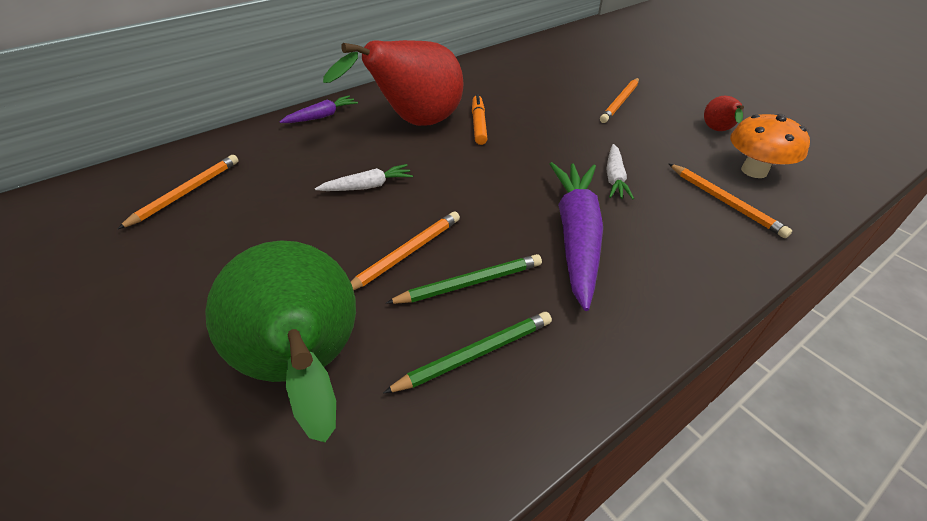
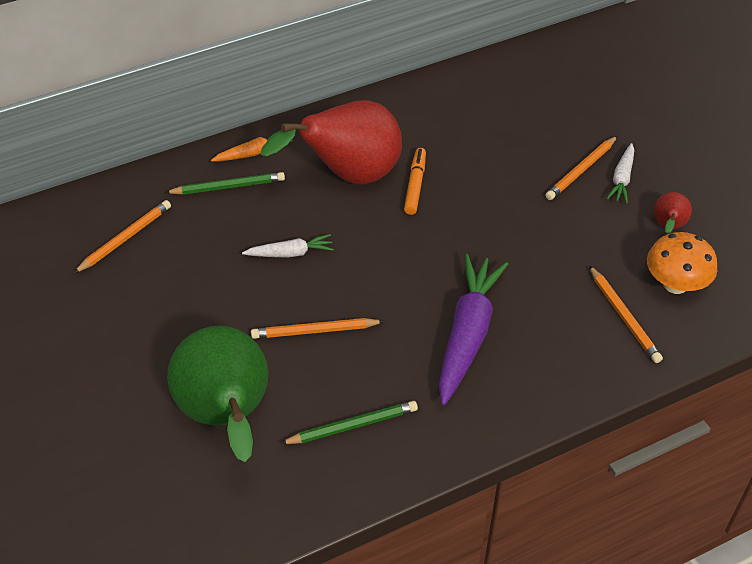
camera: 10 degrees right, 5 degrees up
(321, 116) = (253, 153): purple carrot -> orange carrot
(406, 253) = (314, 331): orange pencil -> orange pencil turned 150 degrees counterclockwise
(470, 283) = (362, 366): green pencil -> green pencil (228, 186)
(614, 178) = (530, 274): white carrot -> white carrot (622, 178)

